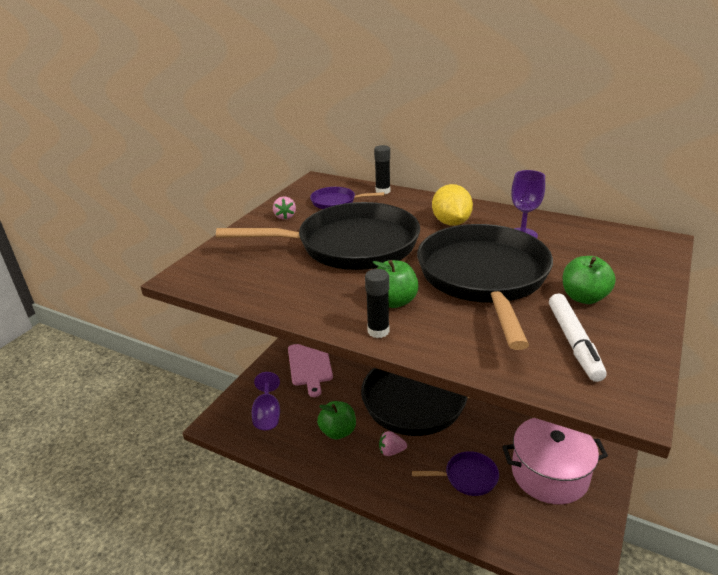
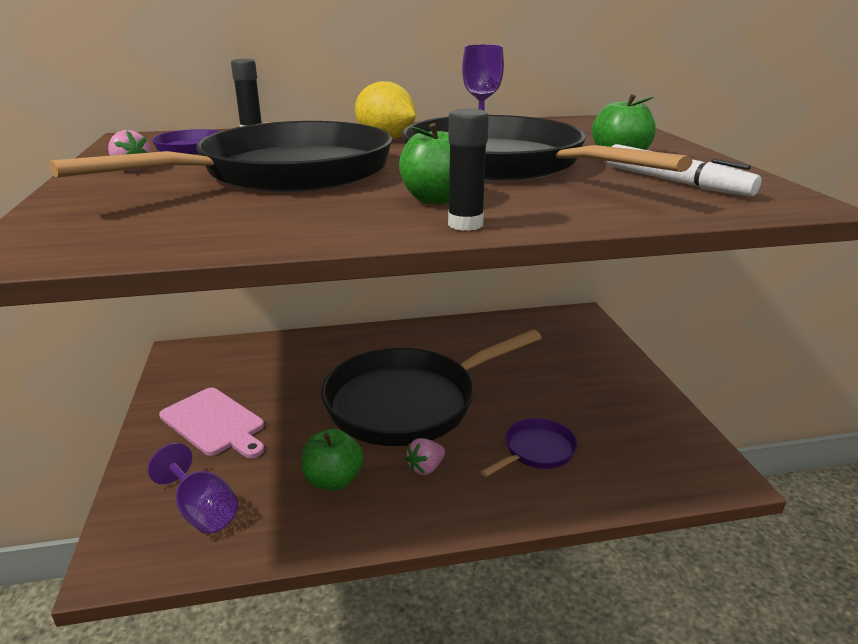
camera: 40 degrees left, 5 degrees down
(549, 474) = (605, 409): pink pot -> none

